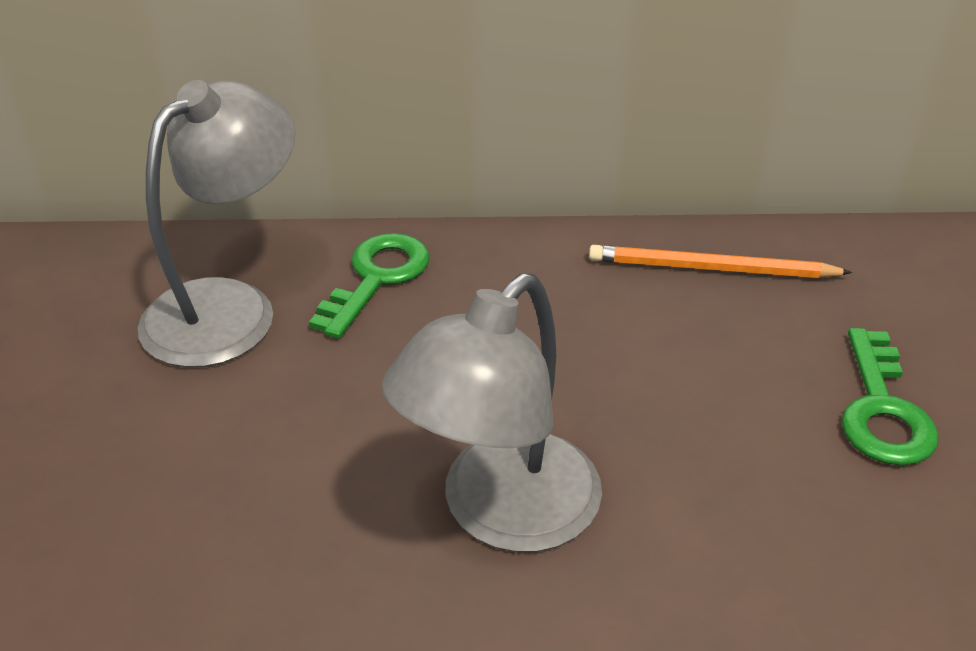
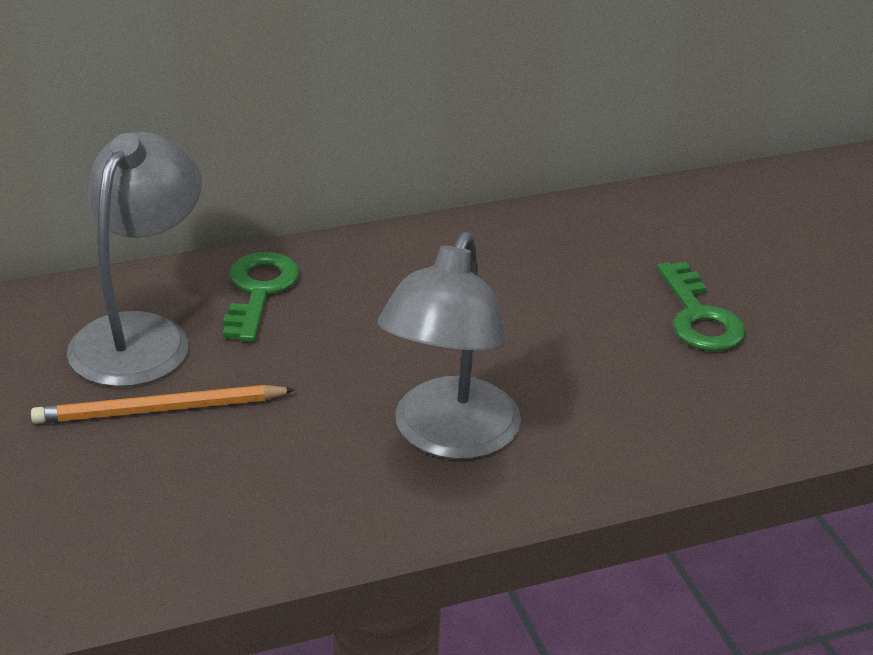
camera: 20 degrees left, 5 degrees down
(711, 268) = (534, 239): orange pencil -> orange pencil (159, 410)

